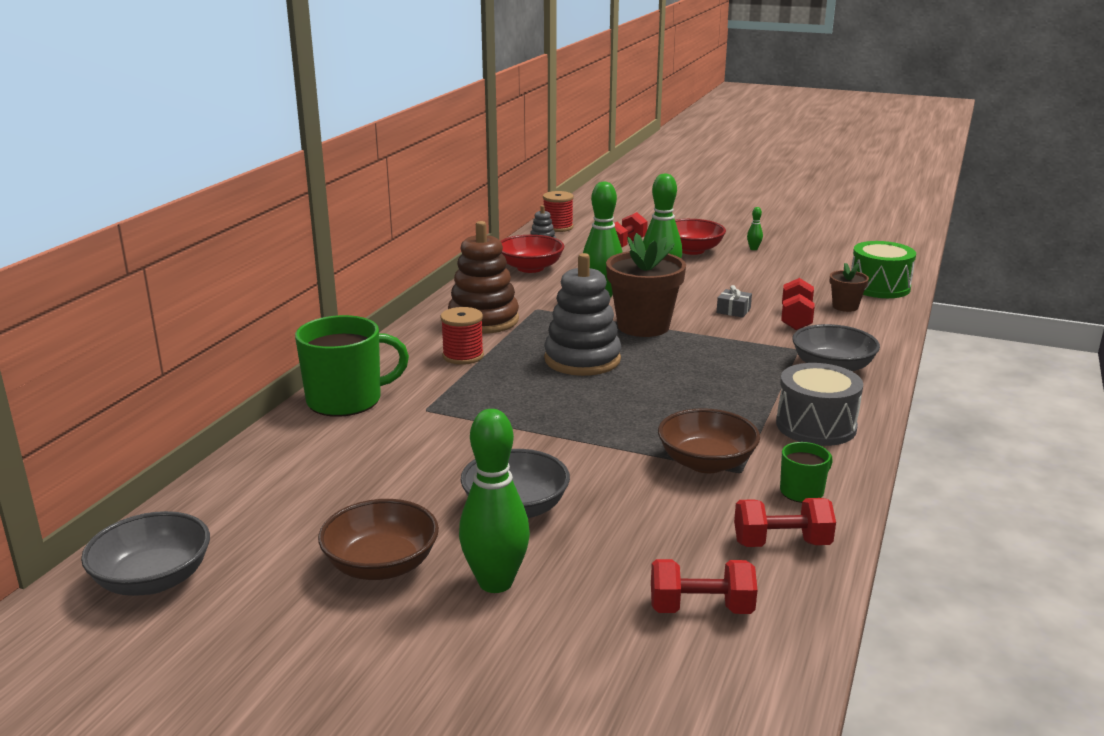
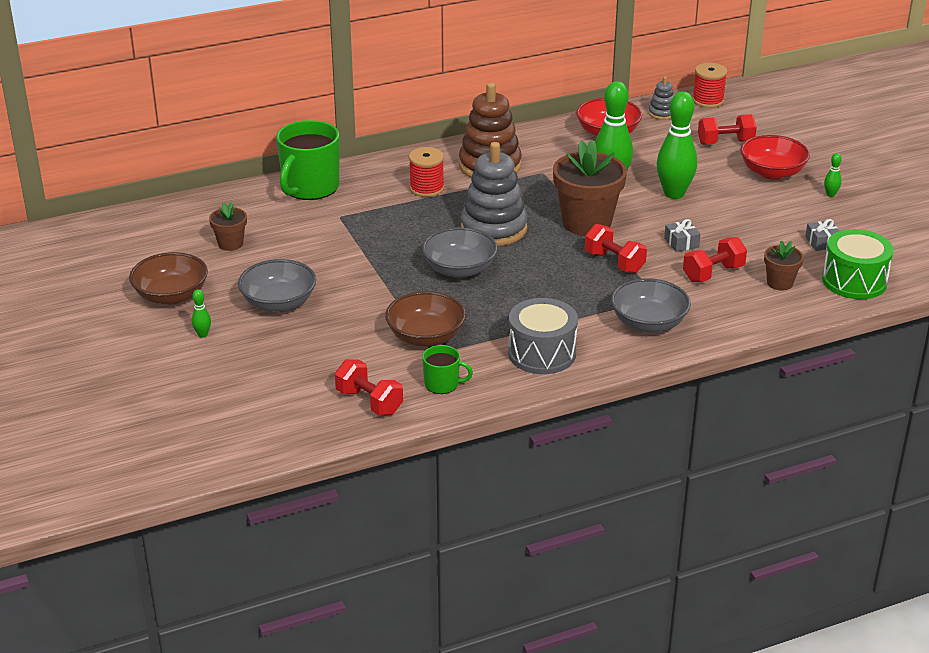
camera: 45 degrees right, 10 degrees up
(153, 580) = (76, 246): grey bowl -> grey bowl (459, 269)
(346, 400) = (310, 187): green mug -> green mug turned 90 degrees clockwise
(355, 483) = (230, 244): none -> brown flower pot
(495, 582) = (202, 334): green bowling pin -> green bowling pin, size x0.42
(701, 609) = (265, 405): red dumbbell -> red dumbbell (614, 262)
(811, 275) = (822, 242): none -> grey gift

